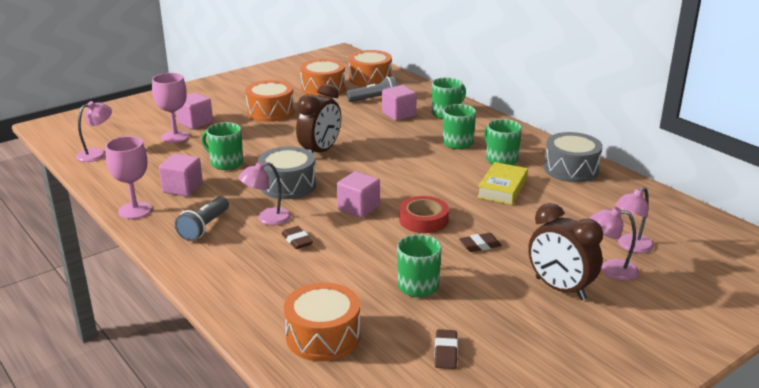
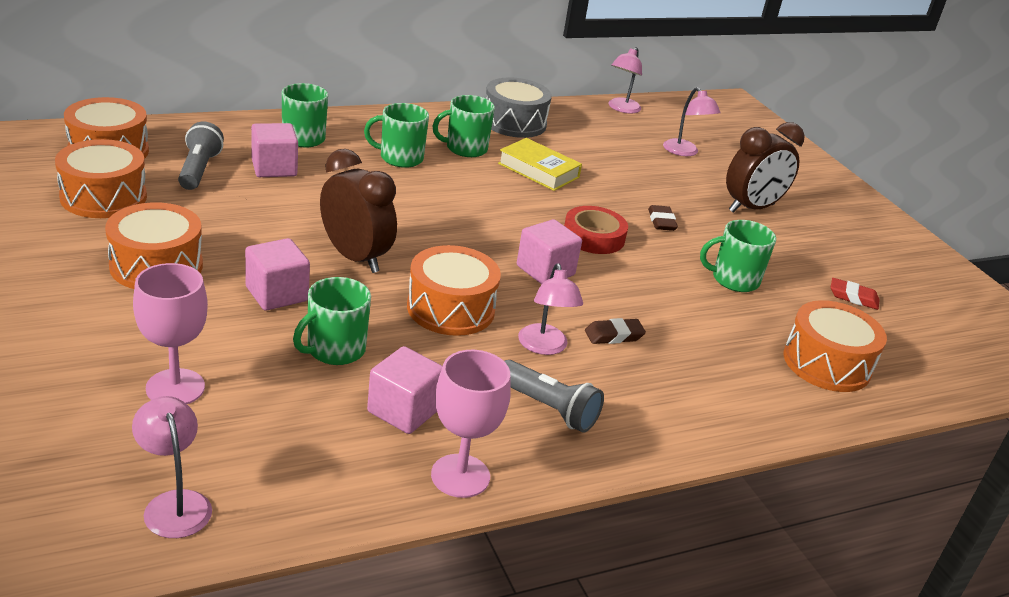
camera: 80 degrees left, 5 degrees up
(195, 123) = (127, 354): pink cube -> pink cube (277, 294)
(288, 185) = (450, 308): grey drum -> orange drum
(446, 352) = (853, 297): brown eraser -> red eraser
(611, 269) = (722, 174): pink lamp -> pink lamp (621, 109)

